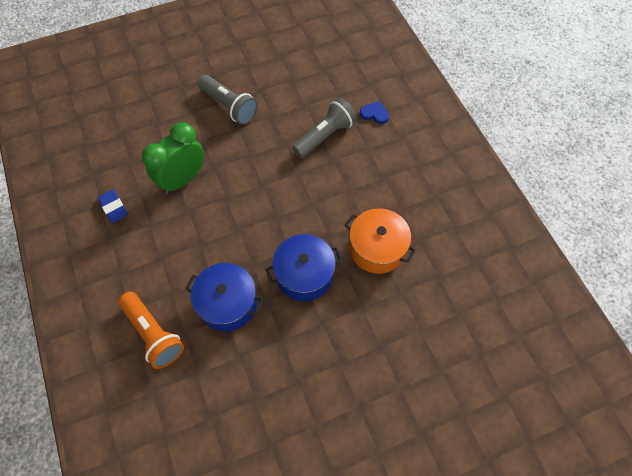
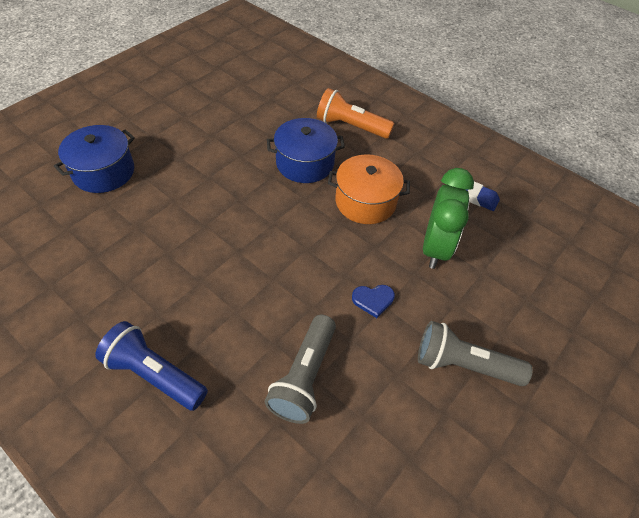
camera: 150 degrees right, 10 degrees down
(304, 274) = (245, 207): blue pot -> blue pot (104, 172)
(374, 114) = (245, 453): blue heart -> blue heart (373, 300)
(377, 249) = (176, 258): orange pot -> orange pot (365, 201)
(413, 171) = (154, 374): none -> blue flashlight

